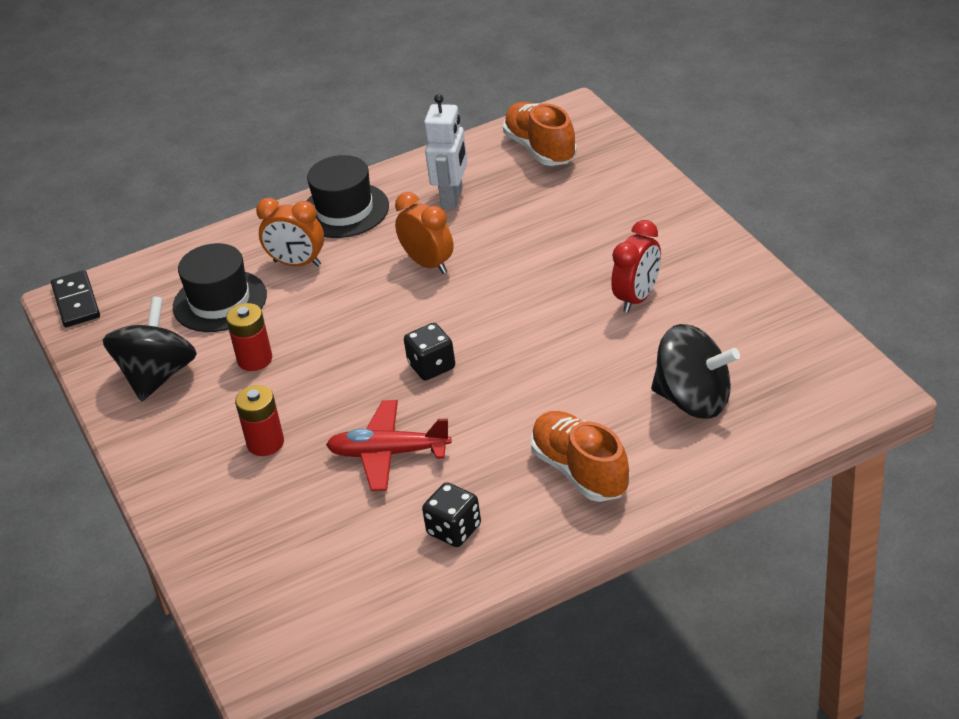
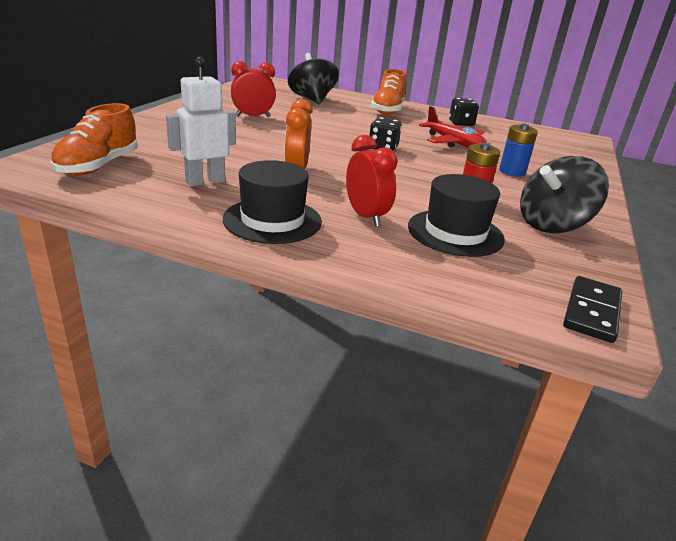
camera: 140 degrees left, 10 degrees down
(265, 443) = (512, 172): red battery -> blue battery
(297, 263) = (366, 217): orange clock -> red clock

